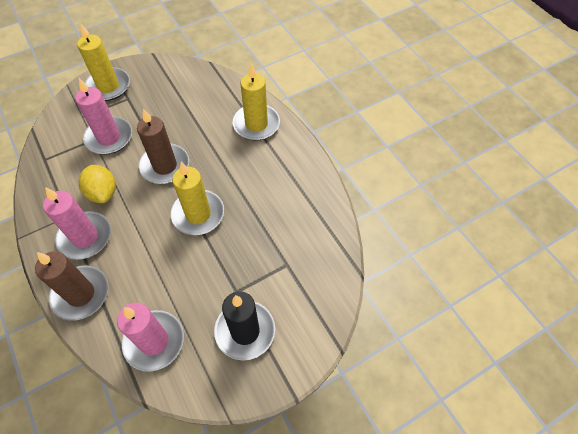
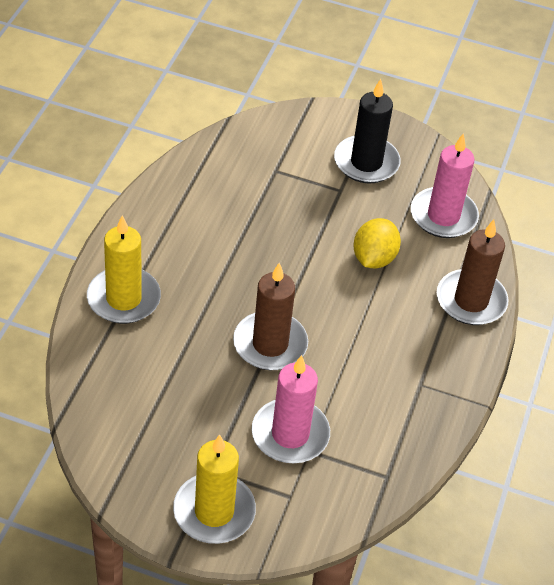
camera: 135 degrees left, 10 degrees down
(85, 237) = (422, 346): pink candle -> none
(103, 192) = (362, 375): yellow lemon -> yellow lemon (374, 258)
(198, 214) = (296, 271): yellow candle -> none

